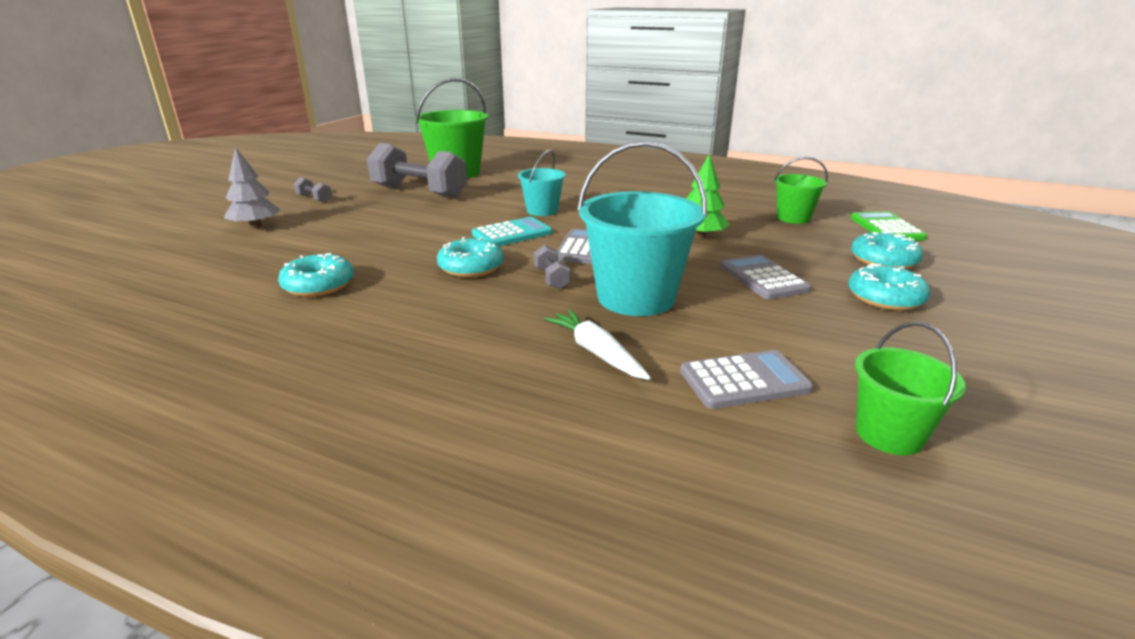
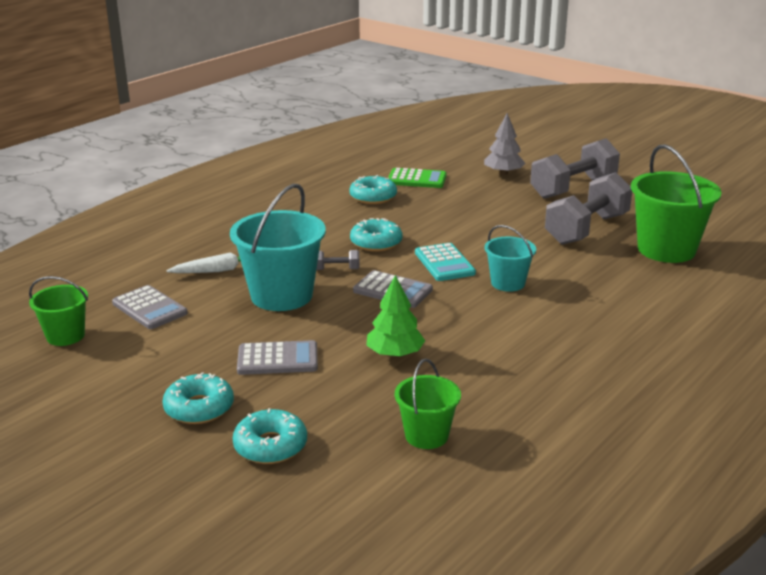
camera: 105 degrees right, 0 degrees up
(314, 199) = (573, 188): grey dumbbell -> grey dumbbell, size x2.40
(744, 380) = (149, 308): grey calculator -> grey calculator turned 45 degrees counterclockwise
(886, 228) = (359, 498): green calculator -> green calculator (417, 179)

